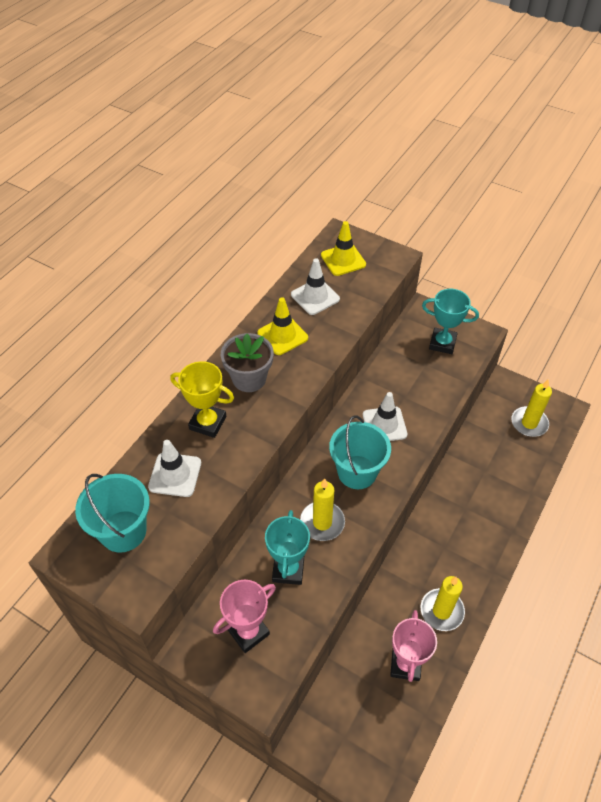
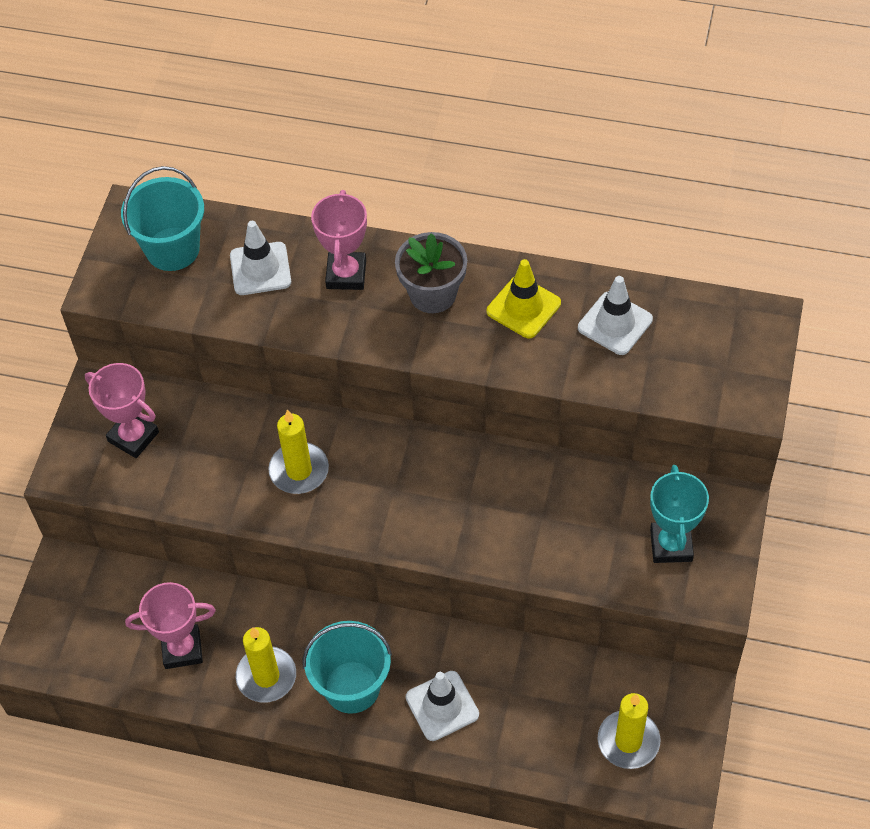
camera: 75 degrees right, 5 degrees up
(207, 423) = (346, 274): yellow trophy -> pink trophy
(288, 570) = (222, 453): turquoise trophy -> none
(343, 260) = (710, 337): yellow traffic cone -> none
(357, 472) = (389, 489): turquoise bucket -> turquoise bucket (352, 687)
(384, 425) = (481, 503): white traffic cone -> white traffic cone (442, 706)

